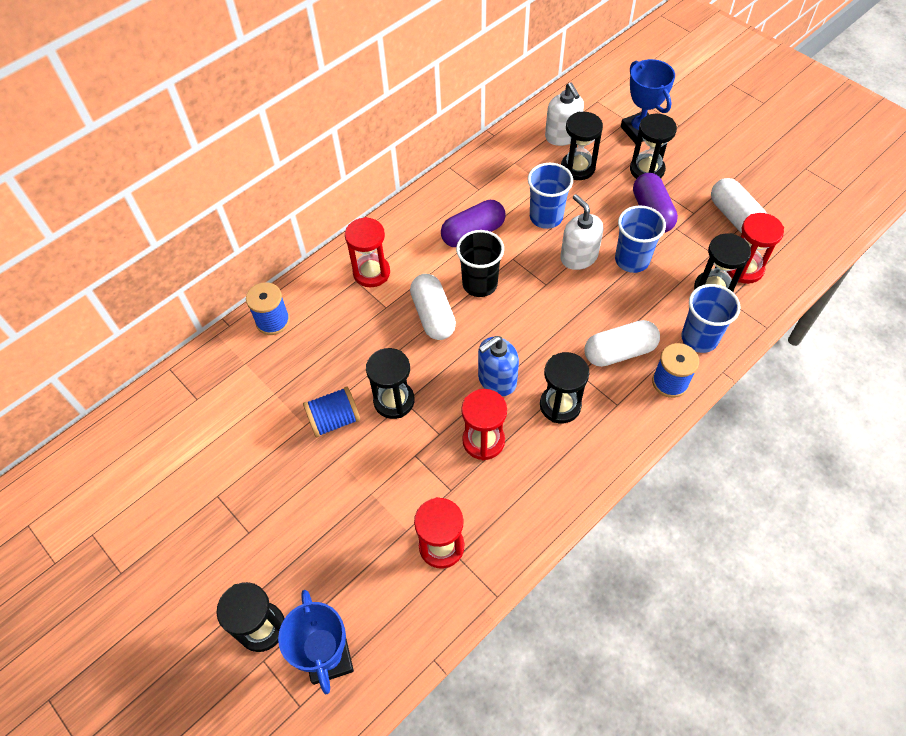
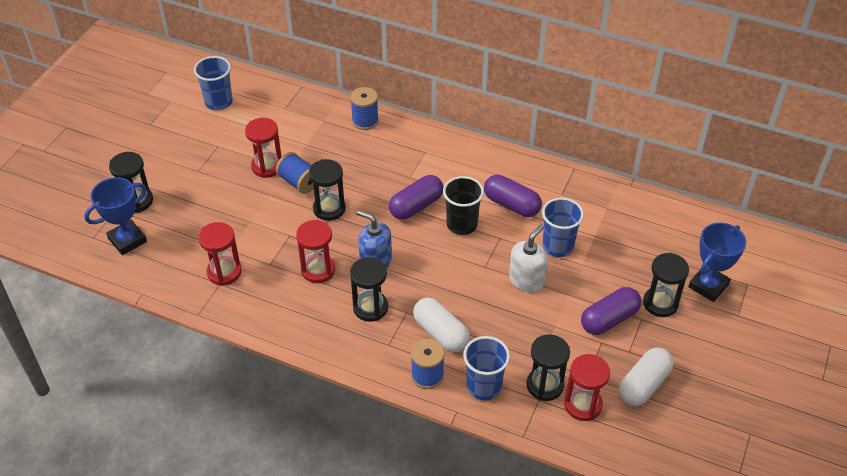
camera: 65 degrees right, 10 degrees down
(371, 273) = (437, 158): red hourglass -> red hourglass (267, 166)
(433, 315) = (416, 206): white capsule -> purple capsule
(562, 136) = (661, 231): white soap dispenser -> none
(577, 168) = (629, 252): black hourglass -> none
(632, 260) = (544, 318): blue cup -> blue cup (218, 102)

